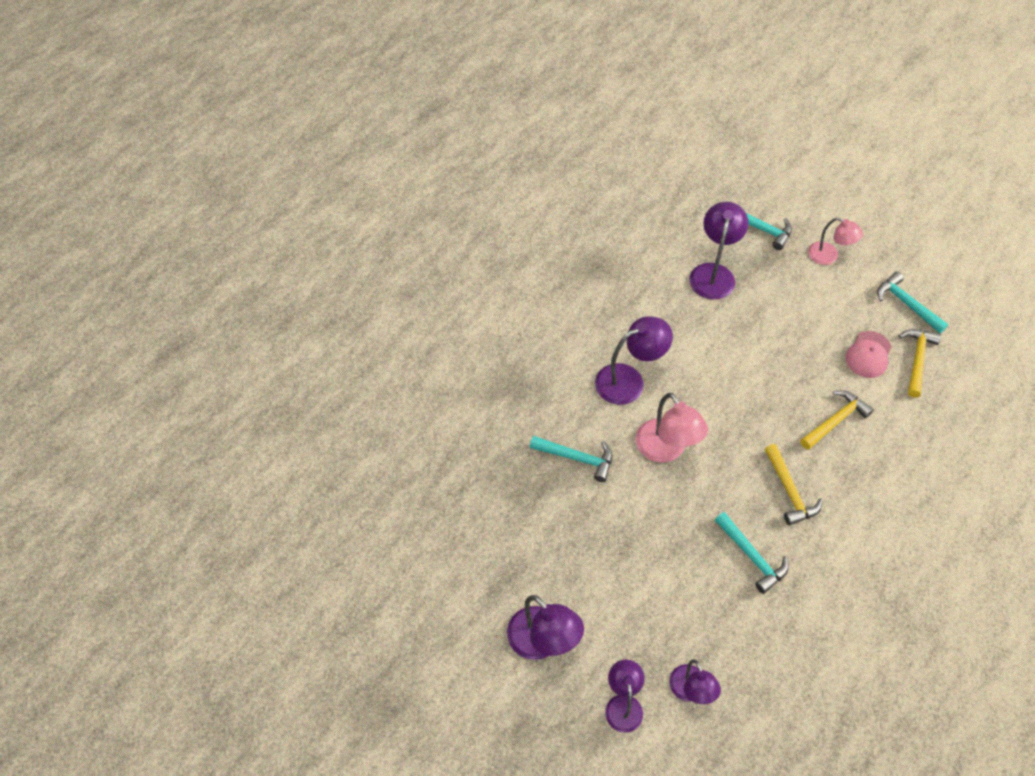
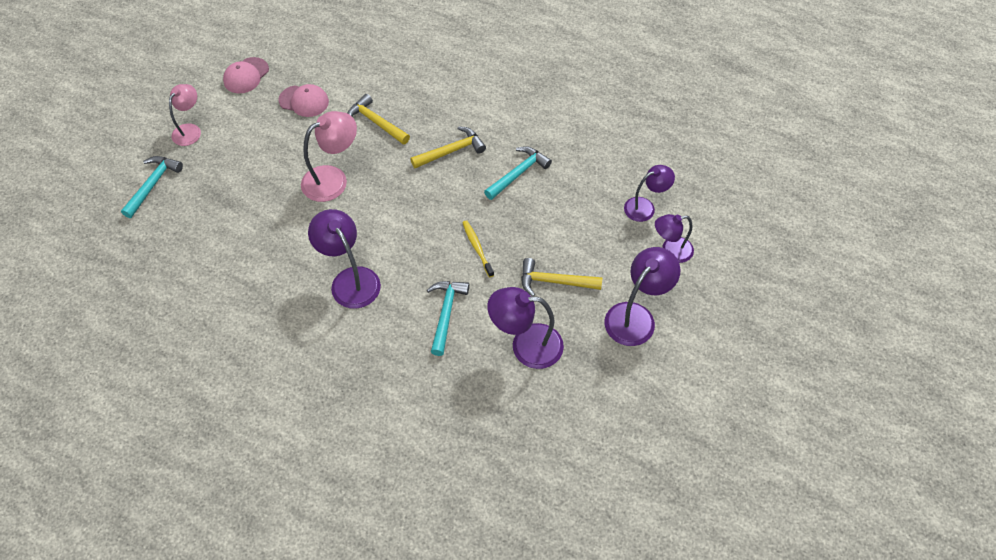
camera: 100 degrees left, 0 degrees up
(653, 498) = (477, 248): none -> yellow toothbrush
(665, 450) = (425, 242): pink lamp -> pink lamp (333, 179)
(713, 273) = (212, 219): purple lamp -> purple lamp (526, 345)
(906, 304) = (246, 75): turquoise hammer -> pink cap
(917, 360) = (306, 69): yellow hammer -> yellow hammer (554, 282)

